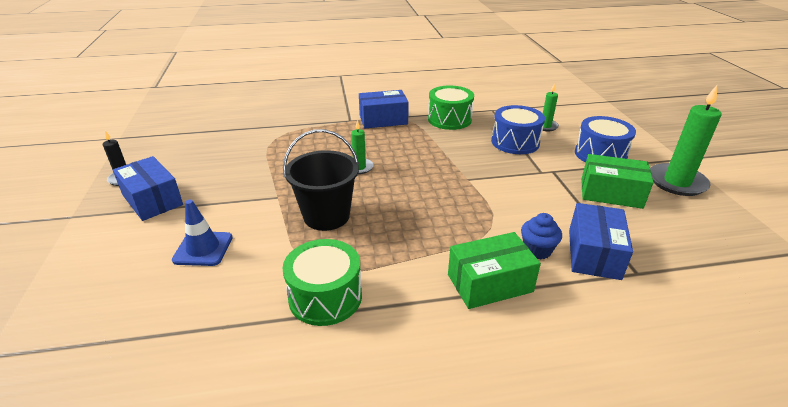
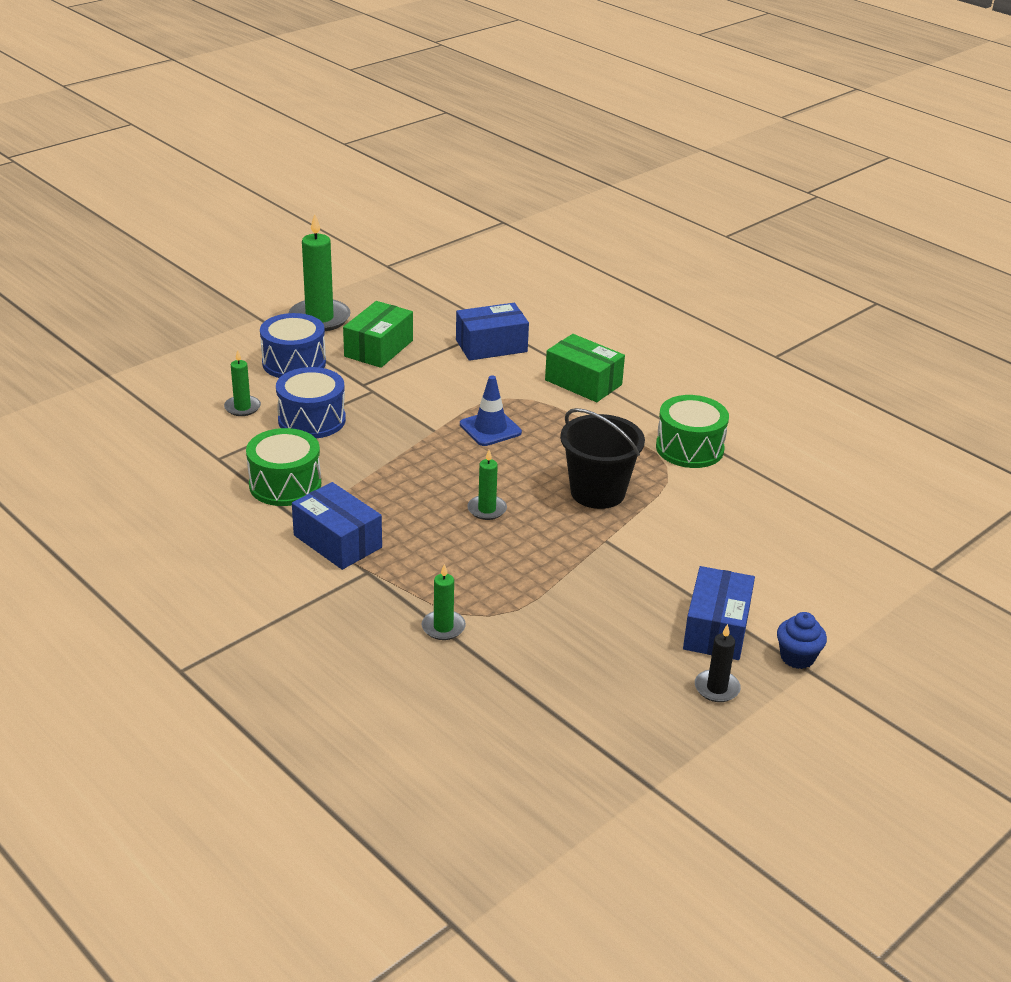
camera: 125 degrees left, 0 degrees up
(203, 249) = (727, 541): blue traffic cone -> blue traffic cone (490, 428)
(285, 125) = (443, 627): none -> green candle
(537, 250) = (516, 370): blue cupcake -> blue cupcake (797, 657)
(611, 193) = (378, 348): green box -> green box turned 45 degrees clockwise

